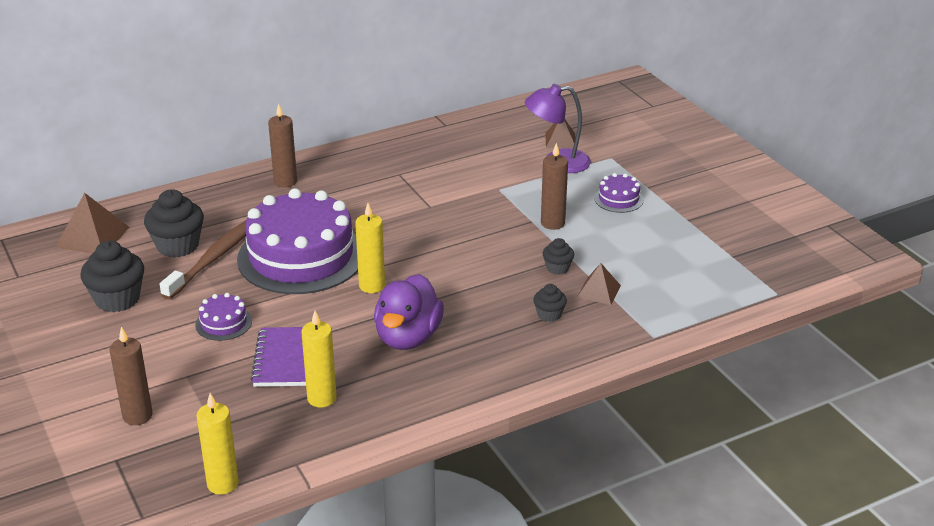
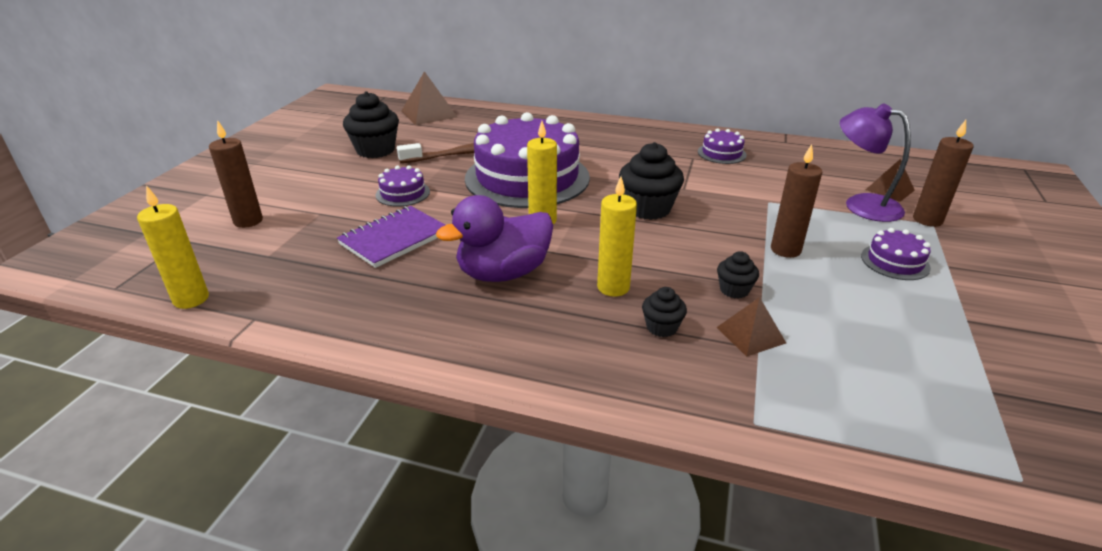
camera: 45 degrees right, 0 degrees up
(177, 246) = (463, 138): black cupcake -> black cupcake (648, 208)
(285, 182) = (597, 130): brown candle -> brown candle (927, 220)
(322, 398) = (362, 280): yellow candle -> yellow candle (613, 287)
(414, 159) = (721, 153): none -> purple cake

